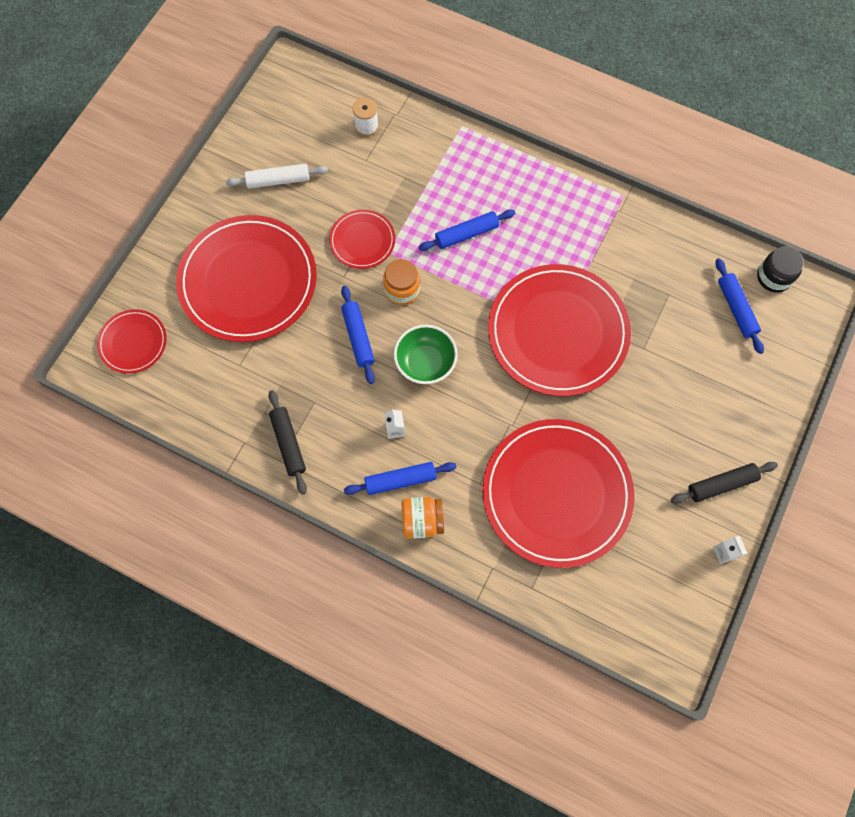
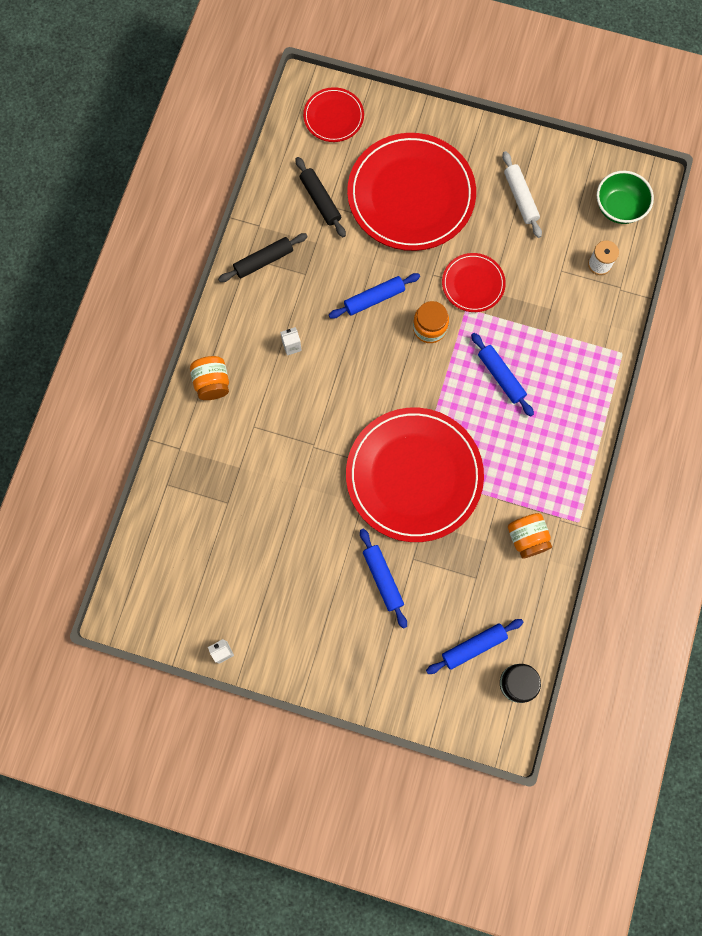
camera: 80 degrees right, 5 degrees up
(400, 480) = (246, 359): blue rolling pin -> blue rolling pin (383, 579)
(425, 363) = (360, 361): green bowl -> green bowl (619, 207)
(556, 493) = (255, 494): red plate -> none
(634, 242) = (527, 538): none -> orange jar
(721, 484) = (287, 645): black rolling pin -> black rolling pin (320, 200)

